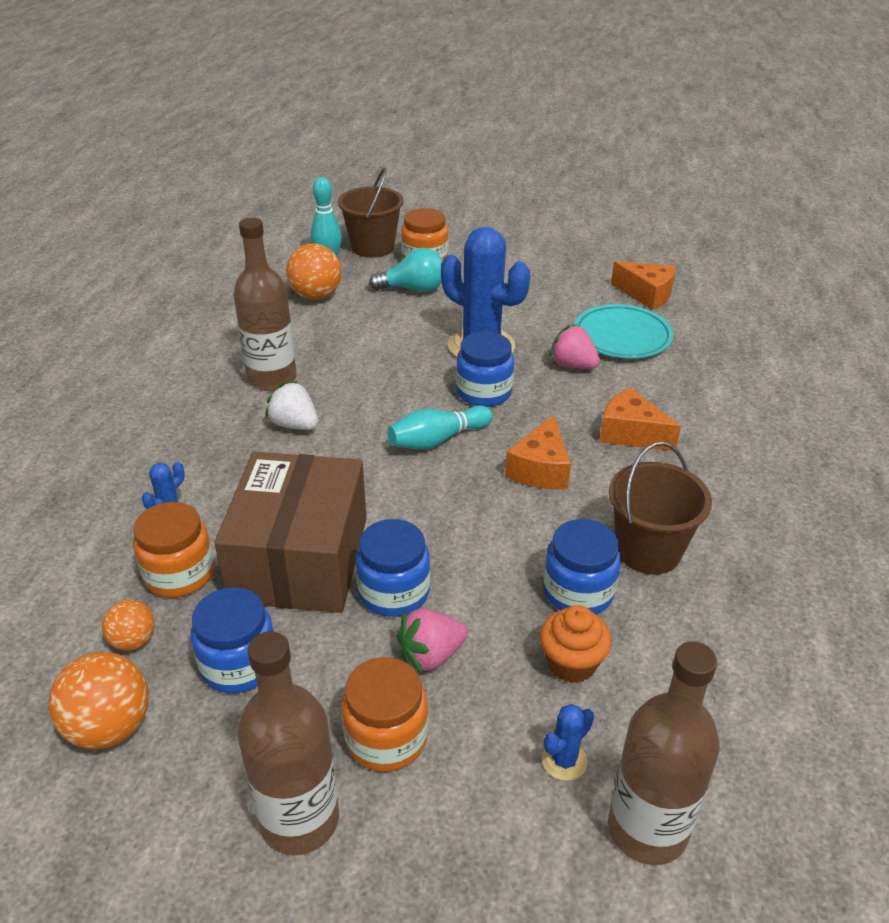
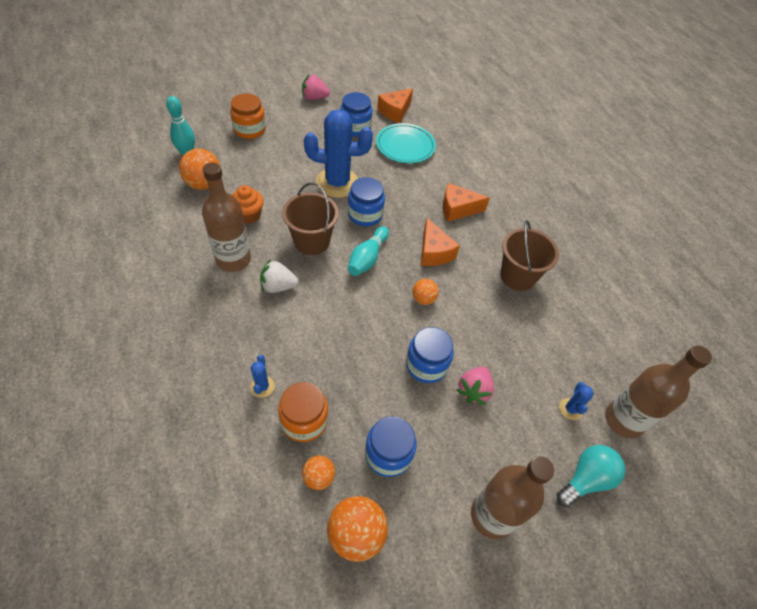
camera: 40 degrees left, 15 degrees up
(300, 559) = (362, 373): brown box -> none
(372, 247) = (207, 131): brown bucket -> brown bucket (311, 241)
(386, 738) = (492, 447): orange jar -> none
(413, 289) = (262, 155): turquoise light bulb -> turquoise light bulb (586, 479)
(469, 516) = (423, 299): none -> orange ball
(571, 663) = (534, 357): orange cupcake -> orange cupcake (249, 215)
(573, 365) = (396, 176): pink strawberry -> pink strawberry (314, 98)
(578, 592) = (507, 316): blue jar -> blue jar (355, 128)
(646, 294) = (395, 112): orange cheese -> orange cheese turned 135 degrees clockwise

